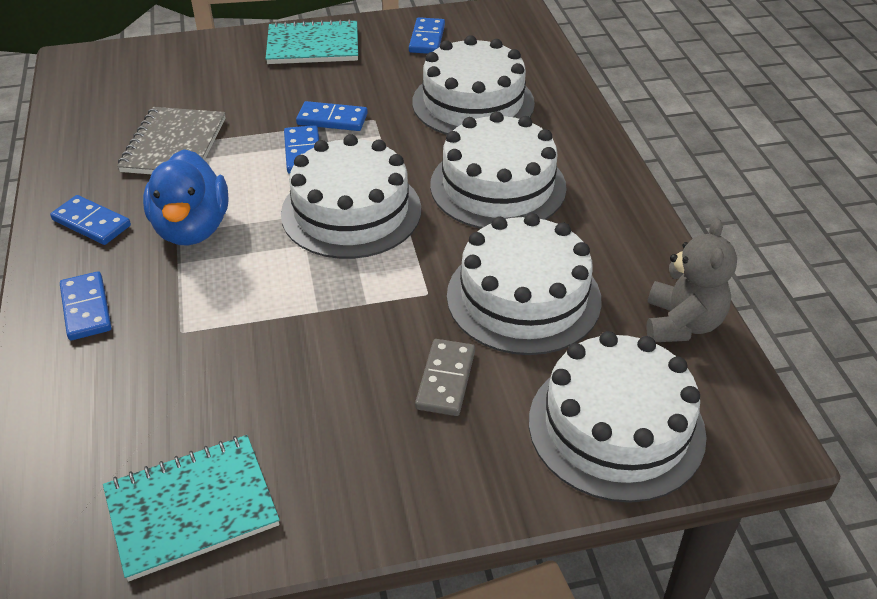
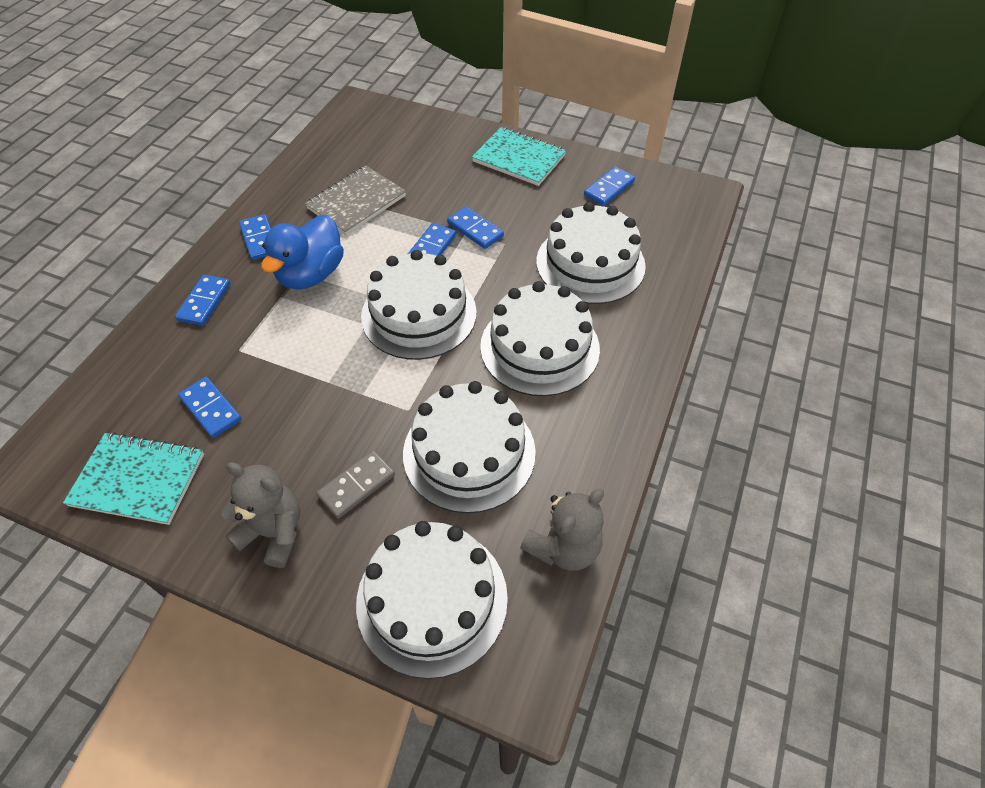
camera: 35 degrees right, 10 degrees up
(208, 399) = (211, 409): none -> blue domino
(404, 465) = (273, 532): none -> grey teddy bear

